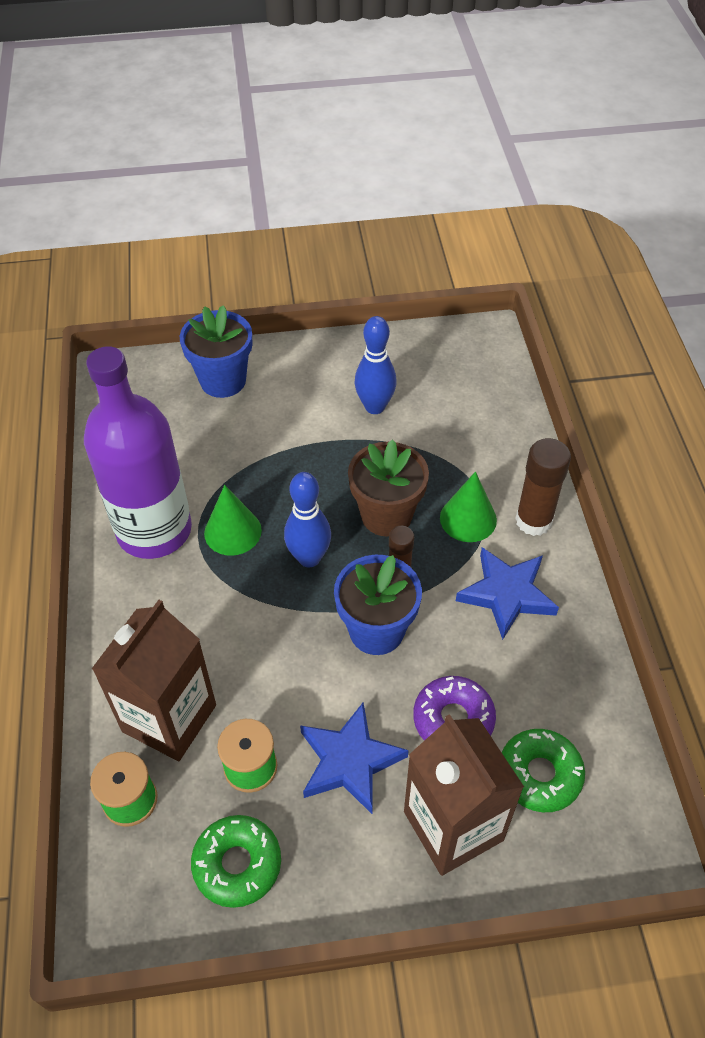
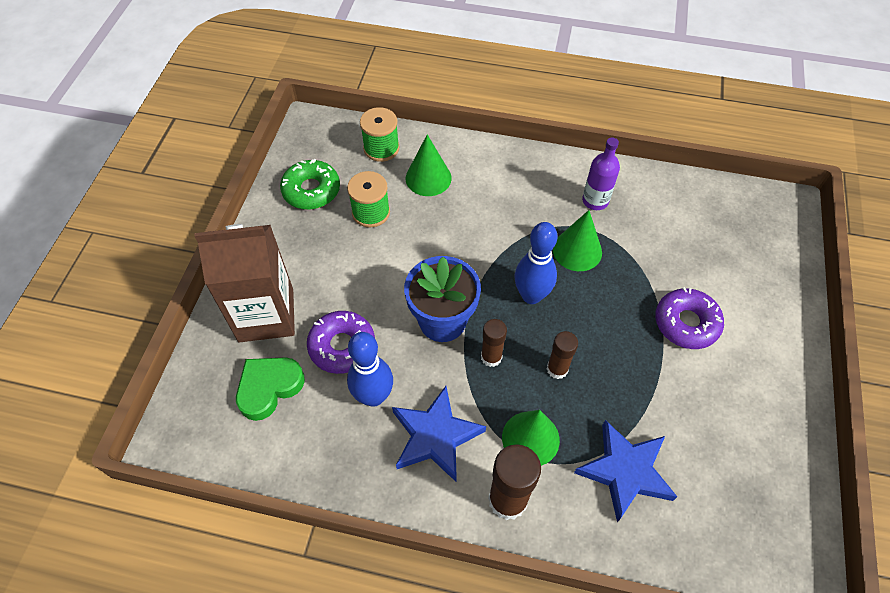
camera: 110 degrees right, 5 degrees up
(154, 530) = (595, 201): purple bottle -> purple bottle, size x0.43
(169, 718) = (428, 178): brown carton -> green cone
(223, 380) = (762, 286): blue flower pot -> none
(289, 428) = (686, 323): none -> purple donut
(349, 761) = (345, 269): blue star -> blue star (625, 471)
(375, 407) = (700, 407): blue bowling pin -> blue bowling pin (373, 396)
(386, 515) = (557, 369): brown flower pot -> brown glue stick
(539, 774) = (269, 388): green donut -> green heart

